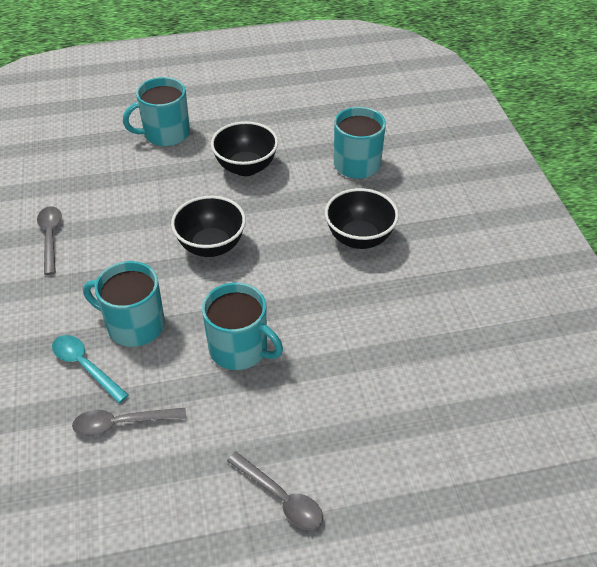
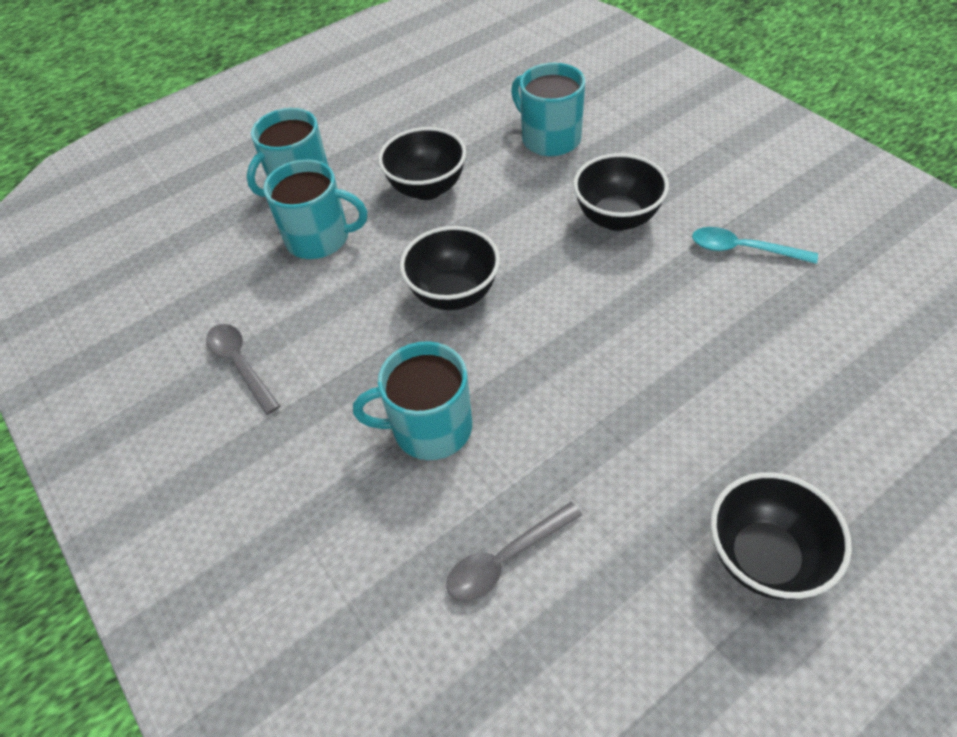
camera: 20 degrees left, 5 degrees up
(85, 366) = (405, 508): turquoise spoon -> turquoise spoon (743, 249)
(240, 349) = (580, 400): turquoise mug -> turquoise mug (320, 238)
(280, 497) = (764, 558): grey spoon -> black bowl

